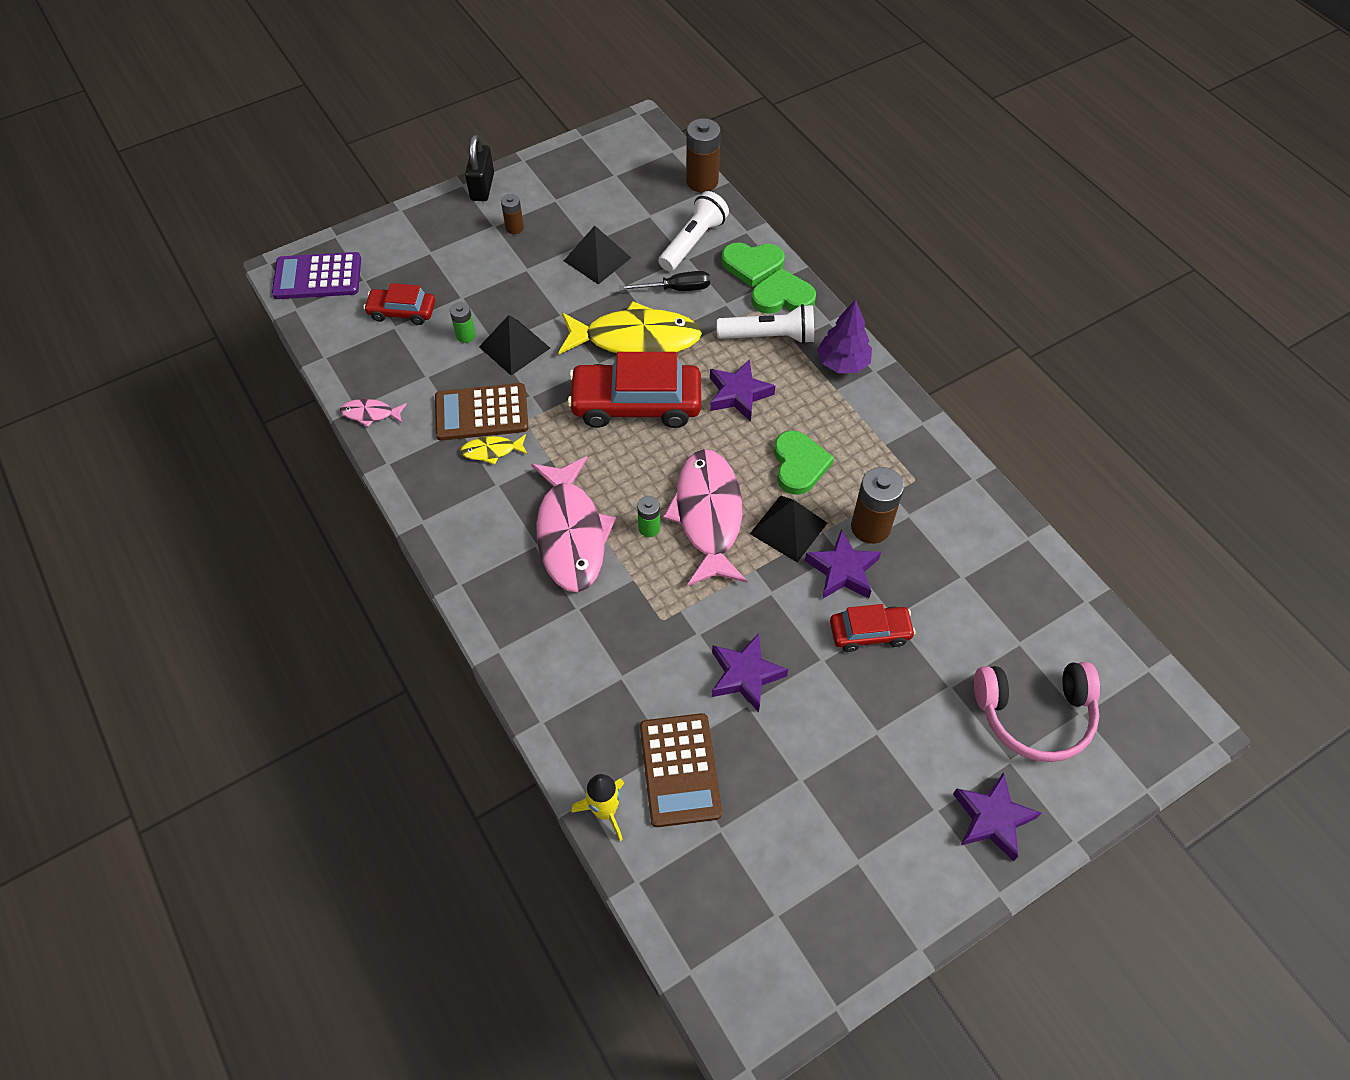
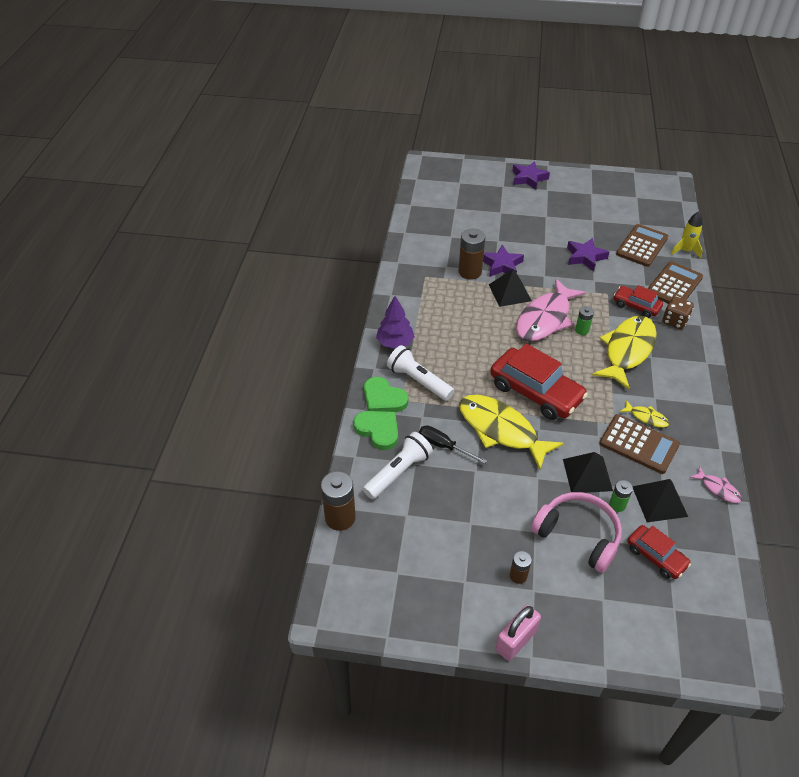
camera: 140 degrees left, 10 degrees down
(317, 277) = (715, 639): purple calculator -> none
(482, 187) = (516, 640): black padlock -> pink padlock
(538, 631) = (674, 321): none -> brown dice
(571, 534) = (627, 350): pink fish -> yellow fish
(578, 708) = (674, 285): none -> brown calculator
(597, 259) = (477, 504): black pyramid -> black pyramid (659, 501)
(693, 242) = (398, 472): white flashlight -> white flashlight turned 150 degrees clockwise
(738, 394) = (470, 362): purple star -> none
(799, 465) = (475, 313): green heart -> none
(870, 632) = (514, 241): red car -> red car (636, 306)
(1034, 714) = (477, 190): pink headphones -> pink headphones (578, 535)

